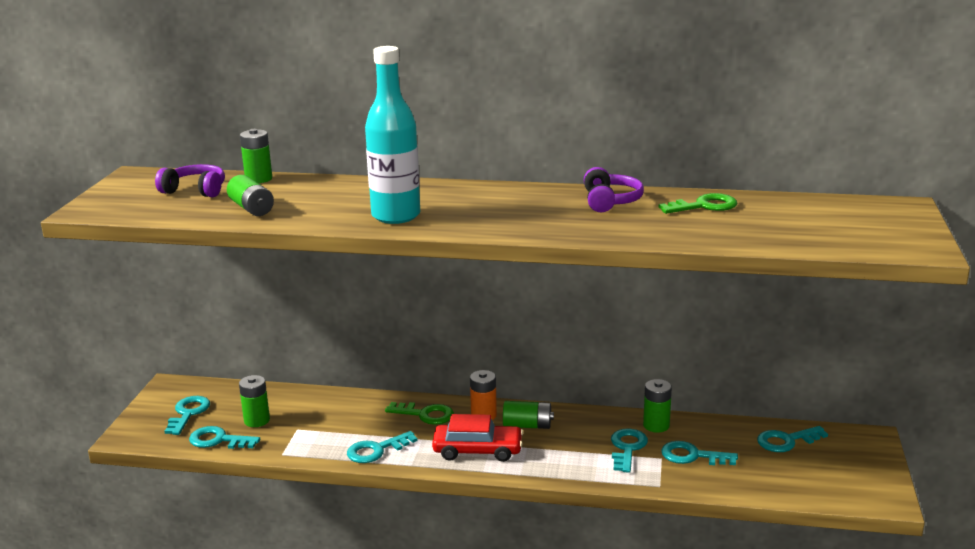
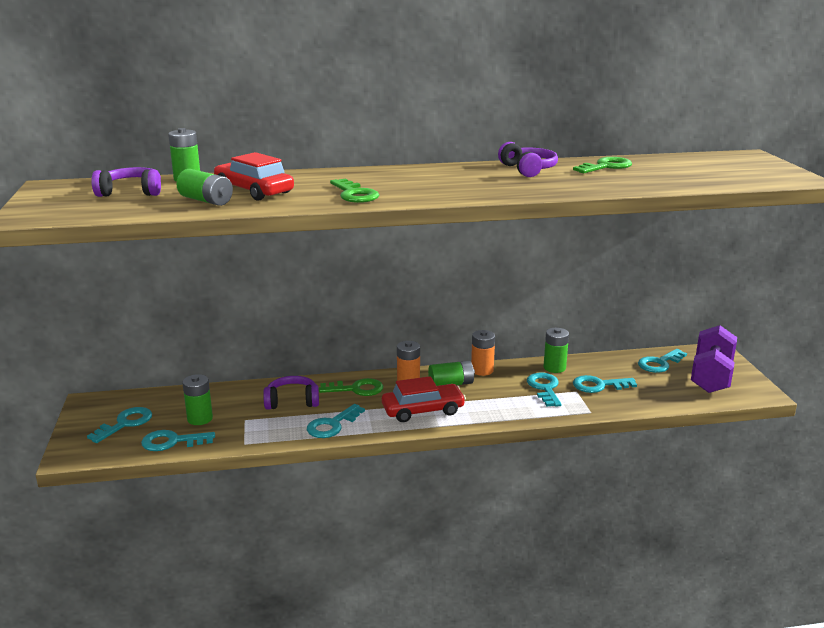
camera: 20 degrees left, 0 degrees up
(188, 413) = (125, 424): turquoise key -> turquoise key turned 45 degrees clockwise
(305, 201) = (254, 191): none -> red car
(353, 417) = (292, 401): none -> purple headphones
(396, 216) = (354, 194): turquoise bottle -> green key
(572, 415) = (482, 370): none -> orange battery
(838, 468) = (711, 376): none -> purple dumbbell

